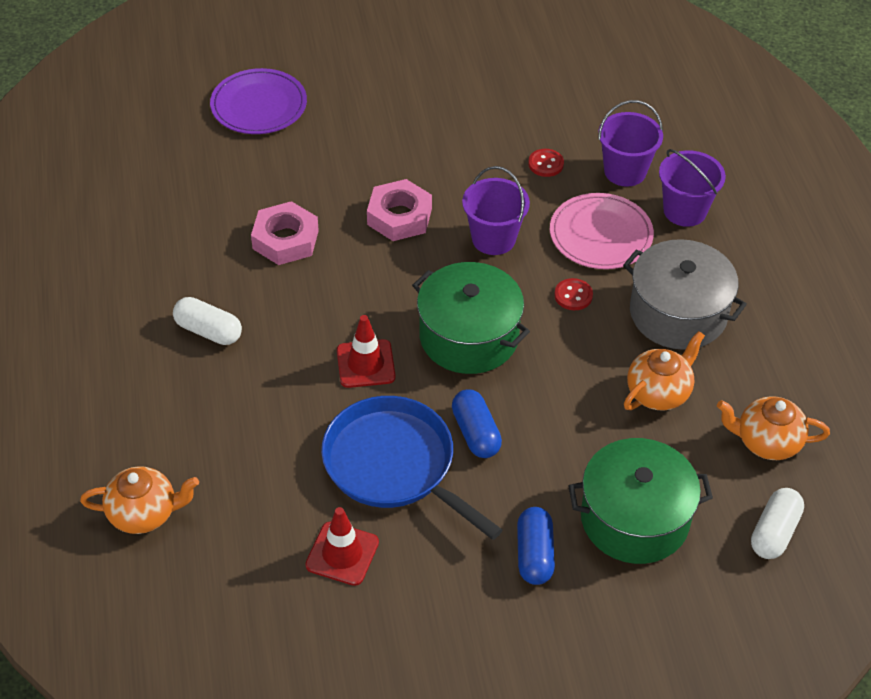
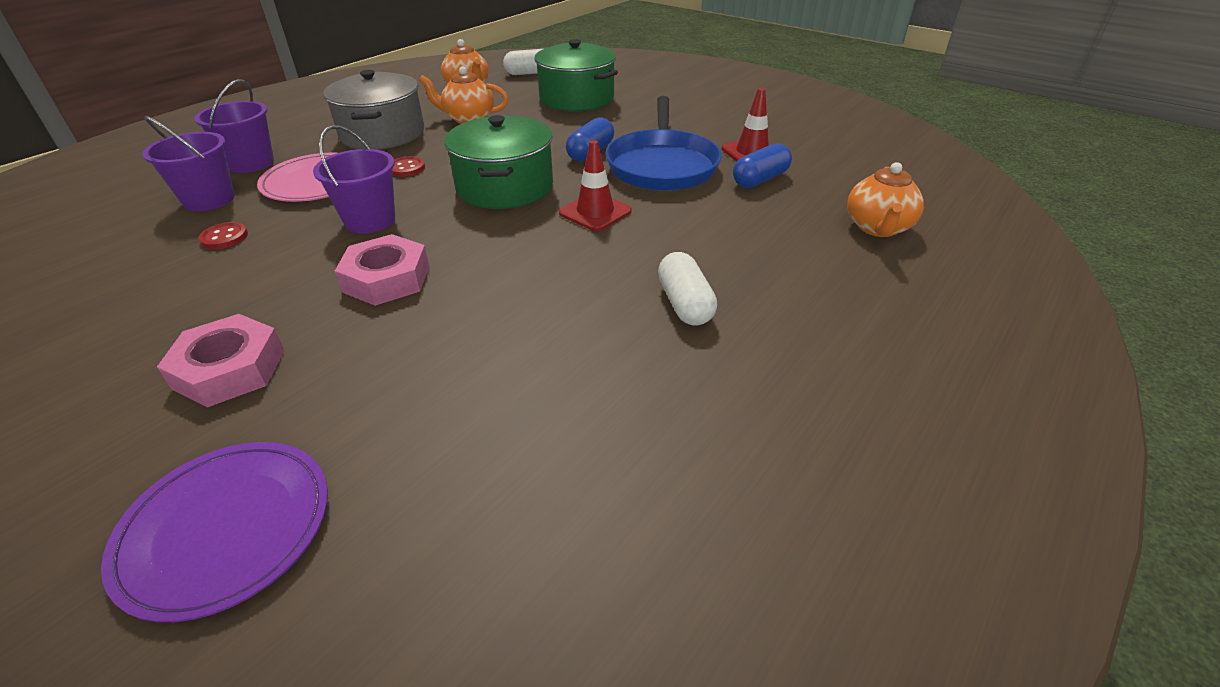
camera: 130 degrees left, 10 degrees down
(144, 513) = (878, 228): orange teapot -> orange teapot turned 120 degrees counterclockwise
(285, 239) = (502, 329): pink nut -> pink nut (230, 369)
(534, 554) = (646, 110): blue capsule -> blue capsule (760, 179)

